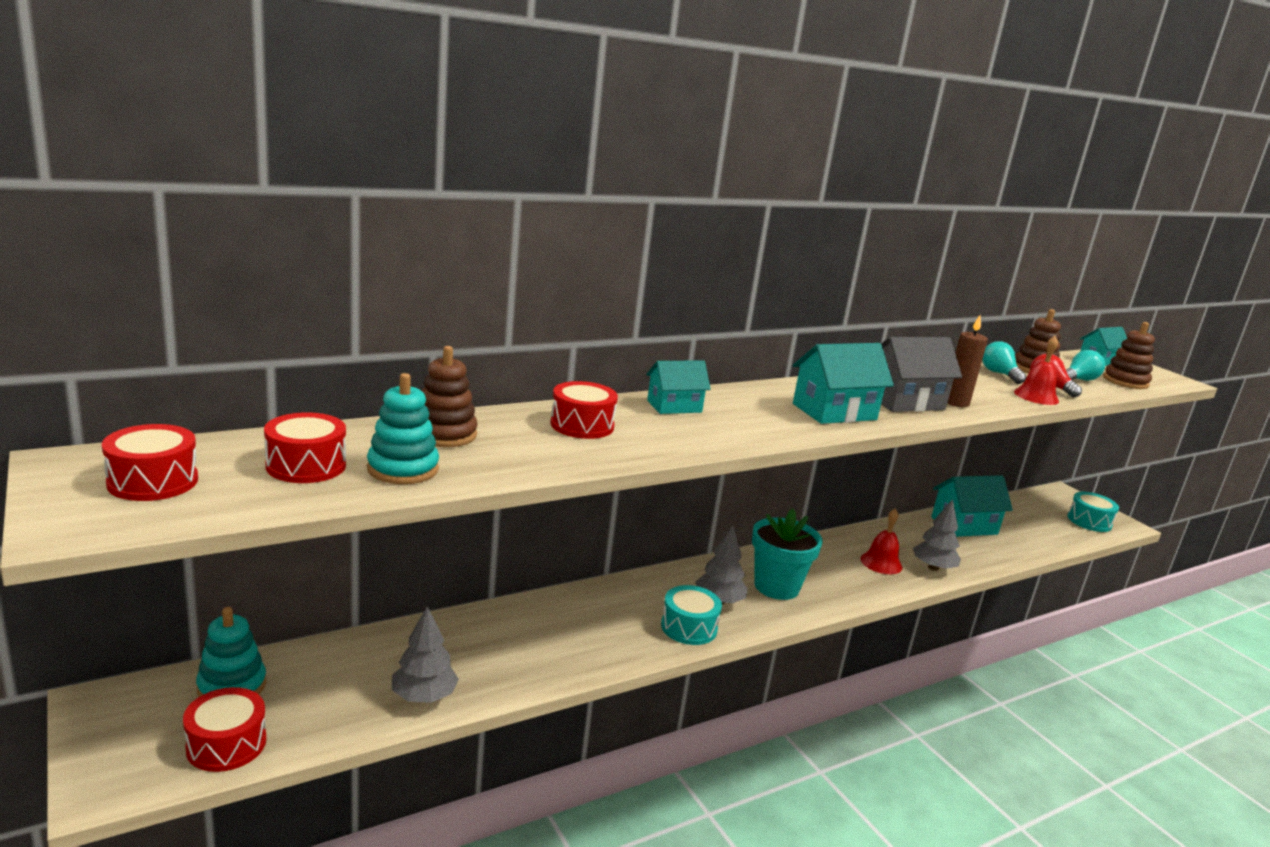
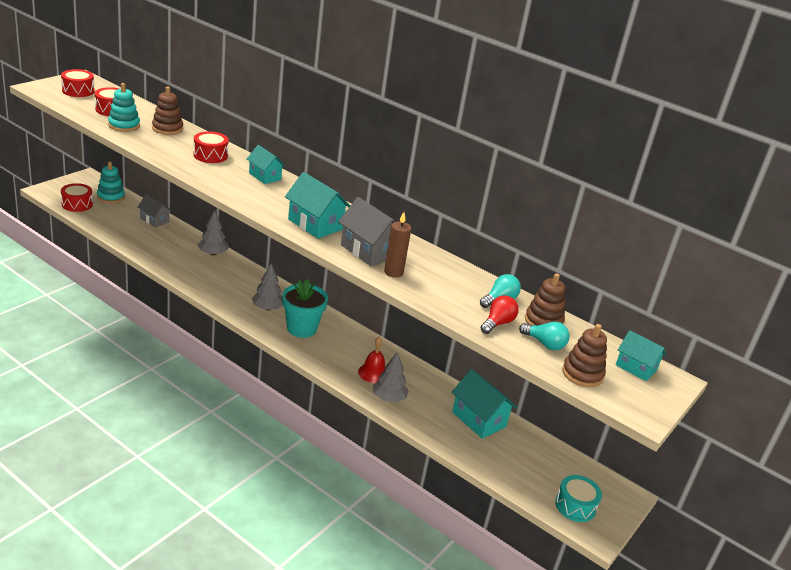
camera: 65 degrees right, 10 degrees up
(377, 649) = (154, 220): none -> grey house
(424, 696) = (128, 237): grey tree -> grey tree (213, 253)
(689, 627) = (232, 300): turquoise drum -> none
(1036, 396) = (460, 313): red bell -> none

